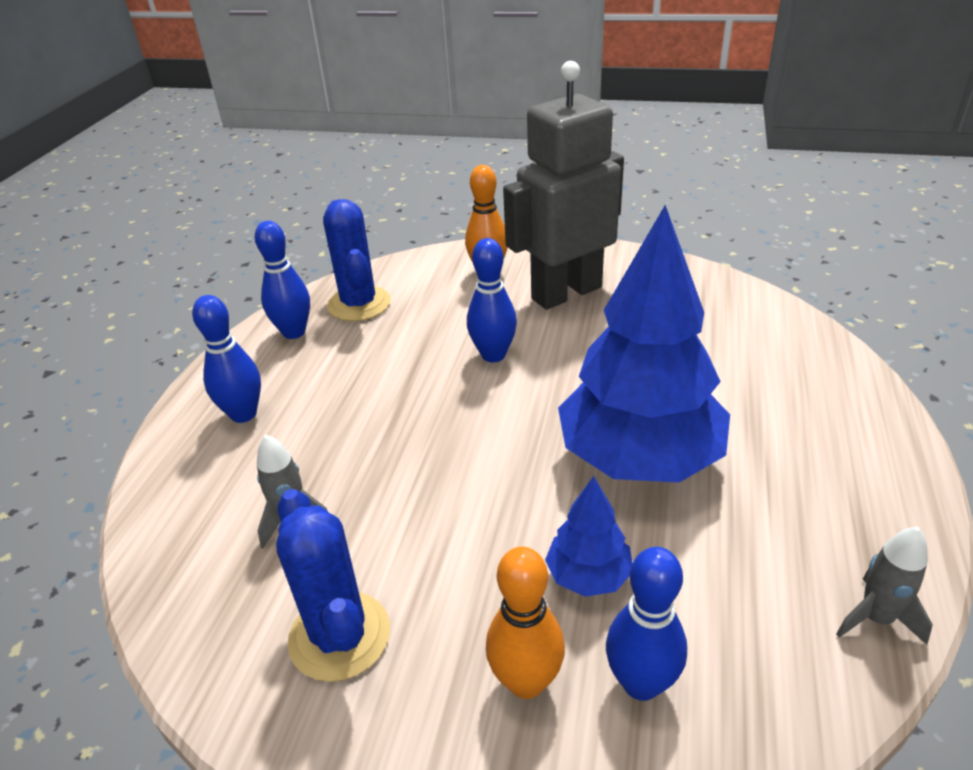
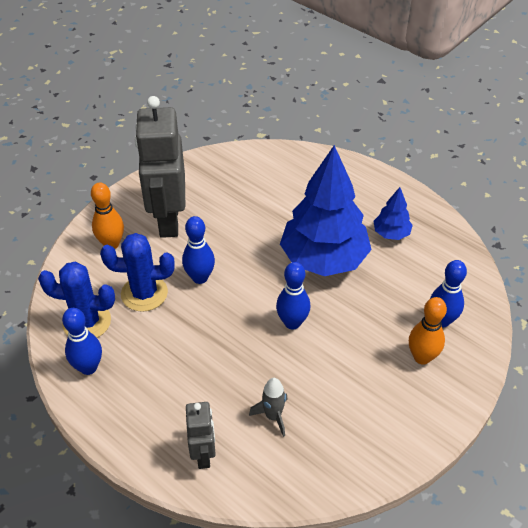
camera: 65 degrees left, 10 degrees up
(201, 476) = (203, 454): none -> grey robot
(243, 414) = (159, 418): blue bowling pin -> blue bowling pin (292, 322)
(339, 636) = (362, 417): blue cactus -> blue cactus (144, 293)
(588, 576) = (381, 311): blue tree -> blue tree (391, 233)
(876, 618) = (450, 237): grey rocket -> none

